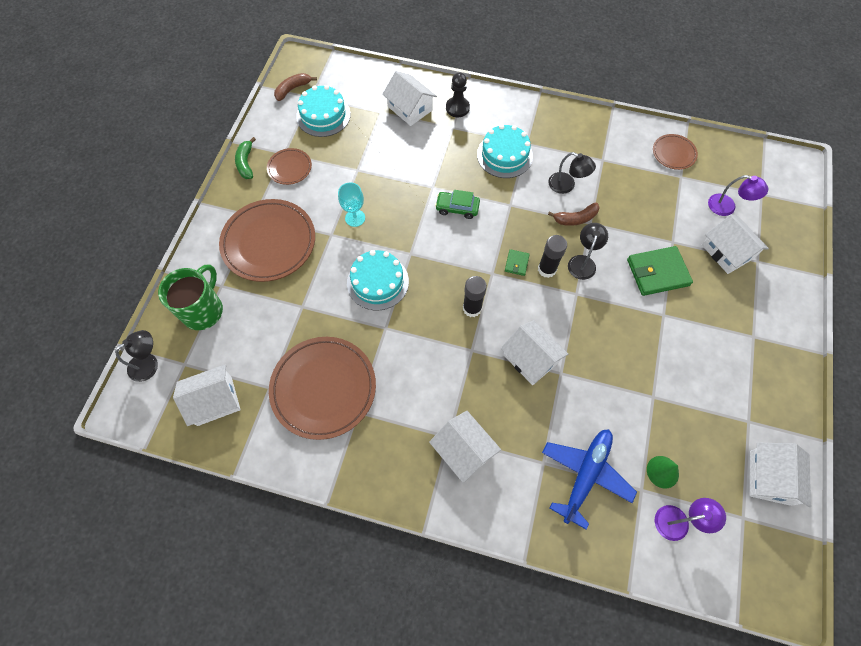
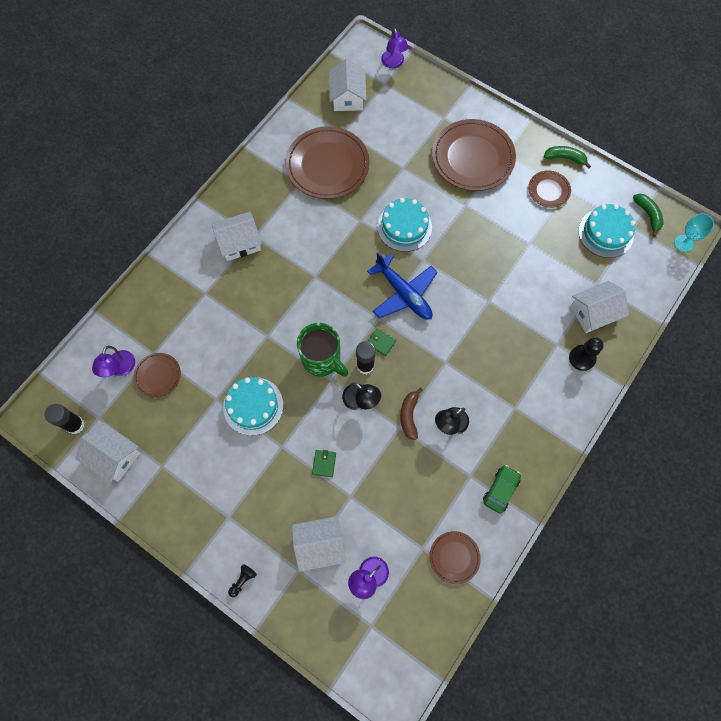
camera: 110 degrees right, 5 degrees up
(149, 363) = (394, 63): black lamp -> purple lamp
(203, 310) = (425, 102): green mug -> green mug (322, 359)
(293, 89) = (648, 215): brown banana -> green banana
(355, 218) = (475, 227): turquoise goblet -> turquoise goblet (683, 243)
(457, 208) = (457, 314): green car -> green car (500, 490)
(472, 308) = (352, 290): black glue stick -> black glue stick (75, 425)
(504, 155) = (506, 380): turquoise cake -> turquoise cake (253, 406)
(530, 358) = (289, 318): white house -> none
(585, 475) = (183, 319): blue plane -> blue plane (404, 294)
(657, 272) = (324, 463): green wallet -> green wallet, size x0.48
(662, 472) = (158, 375): green cone -> brown plate
(795, 302) = (242, 580): none -> black pawn

